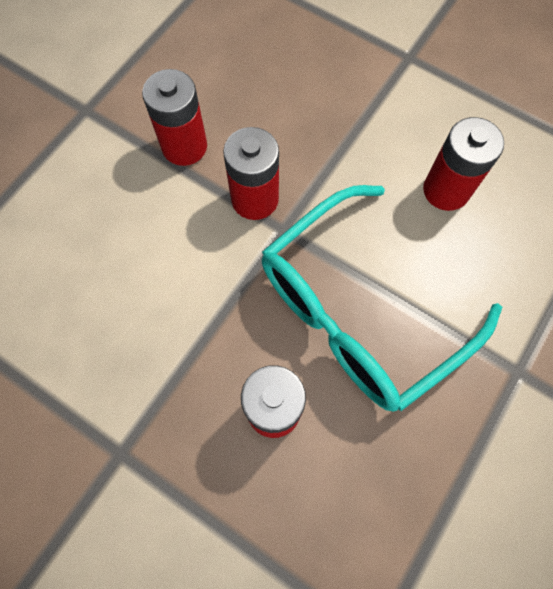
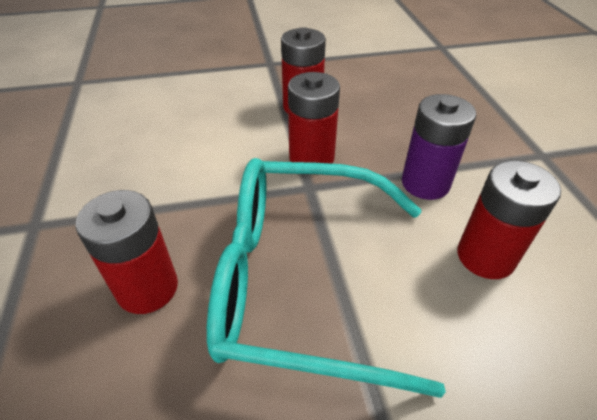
camera: 45 degrees right, 25 degrees down
(358, 155) = (425, 183): none -> purple battery

